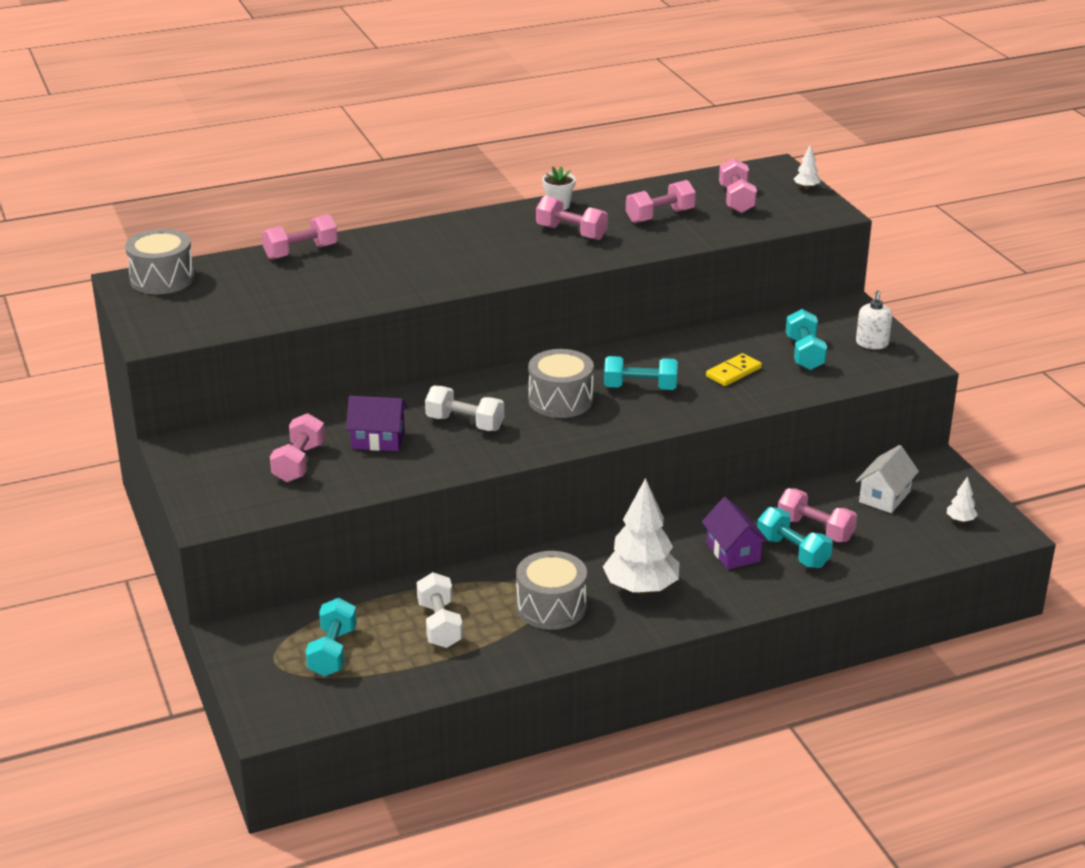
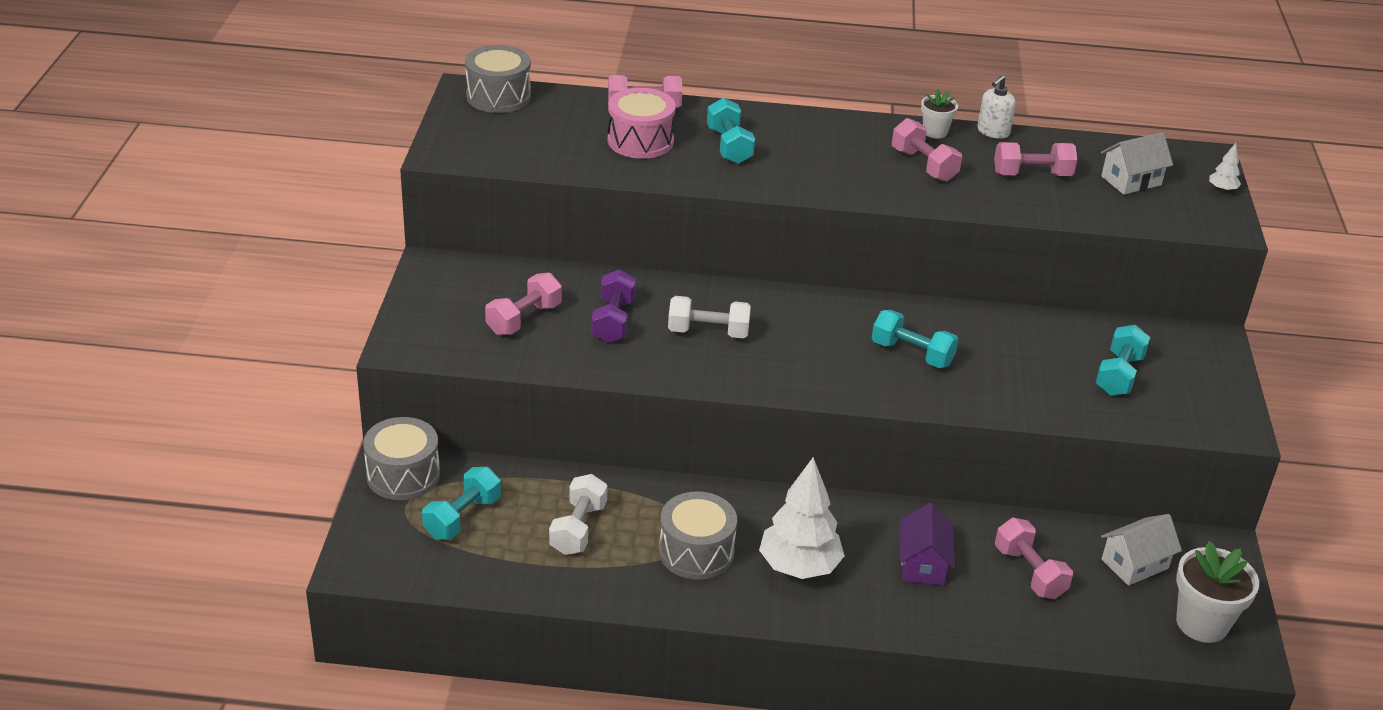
camera: 25 degrees right, 5 degrees up
(322, 279) = (640, 141): none -> pink drum
(378, 440) = (613, 321): purple house -> purple dumbbell
(465, 423) = (708, 332): white dumbbell -> white dumbbell turned 45 degrees counterclockwise
(560, 400) = (820, 340): grey drum -> grey drum (403, 475)
(733, 372) = (1024, 370): yellow domino -> none
(736, 200) = (1131, 181): pink dumbbell -> white house
(792, 552) = (986, 588): turquoise dumbbell -> turquoise dumbbell (729, 146)
(872, 343) = (1205, 388): white soap dispenser -> white soap dispenser (993, 132)
(960, 520) = (1202, 623): white tree -> white flower pot

